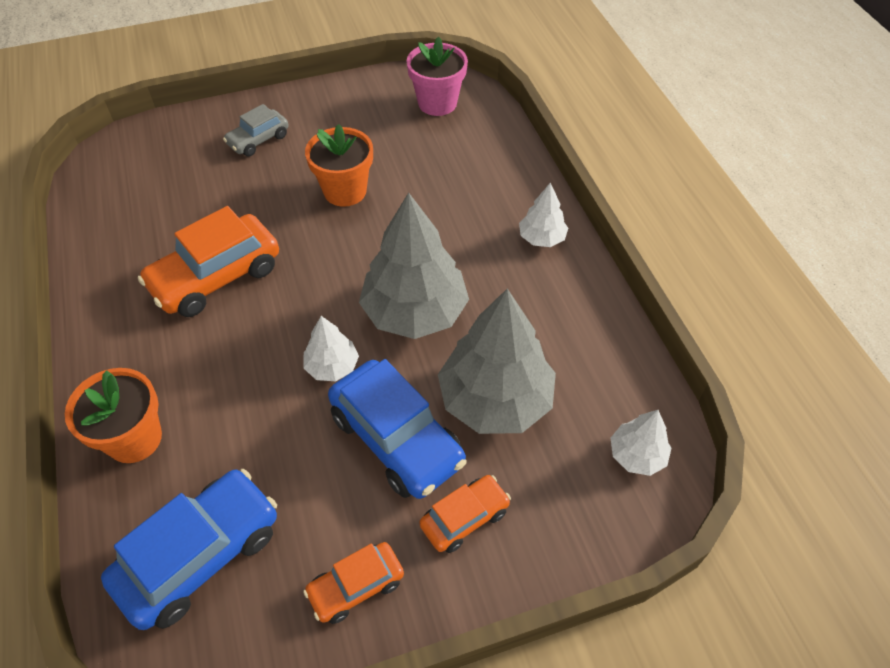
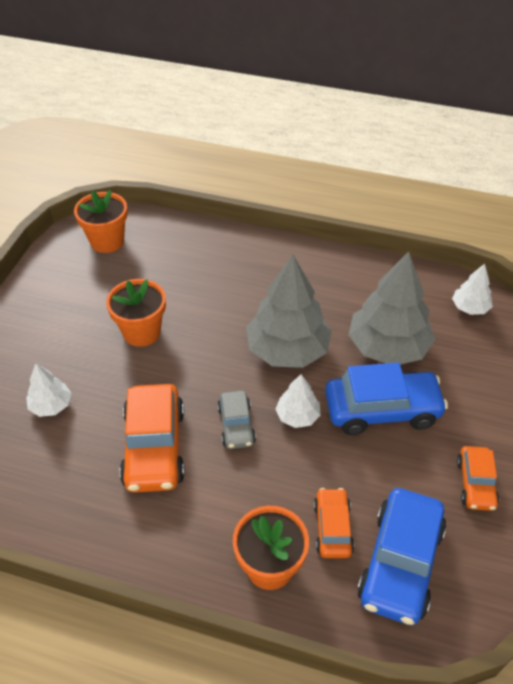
camera: 55 degrees left, 5 degrees down
(200, 555) = (400, 563): blue car -> blue car turned 150 degrees counterclockwise
(258, 140) = (31, 356): grey car -> grey car (236, 425)
(437, 103) = (107, 241): pink flower pot -> orange flower pot
(465, 518) = (461, 405): orange car -> orange car (332, 528)
(541, 238) = (281, 259): white tree -> white tree (51, 405)

